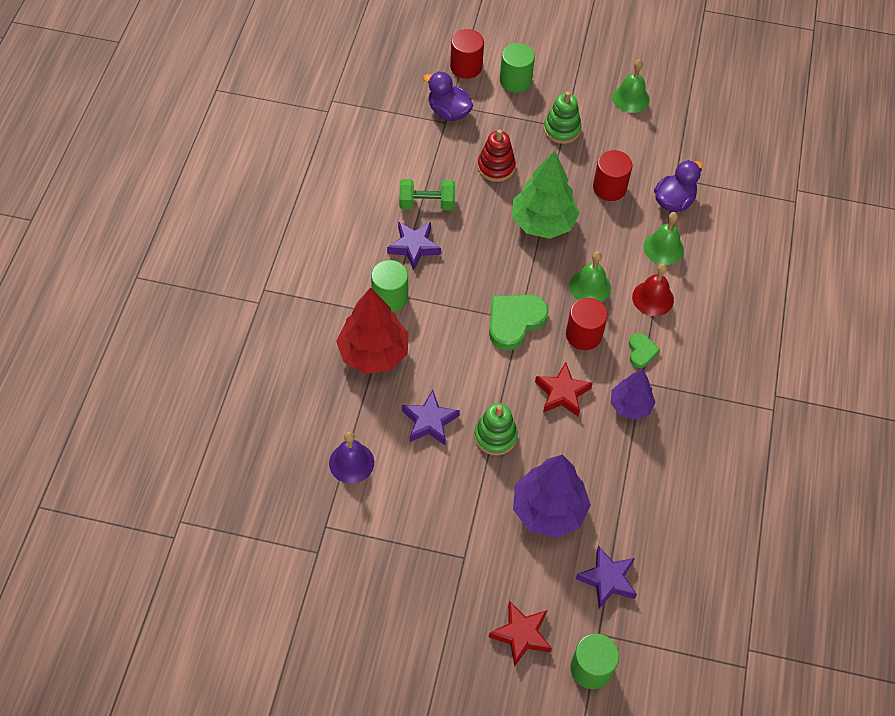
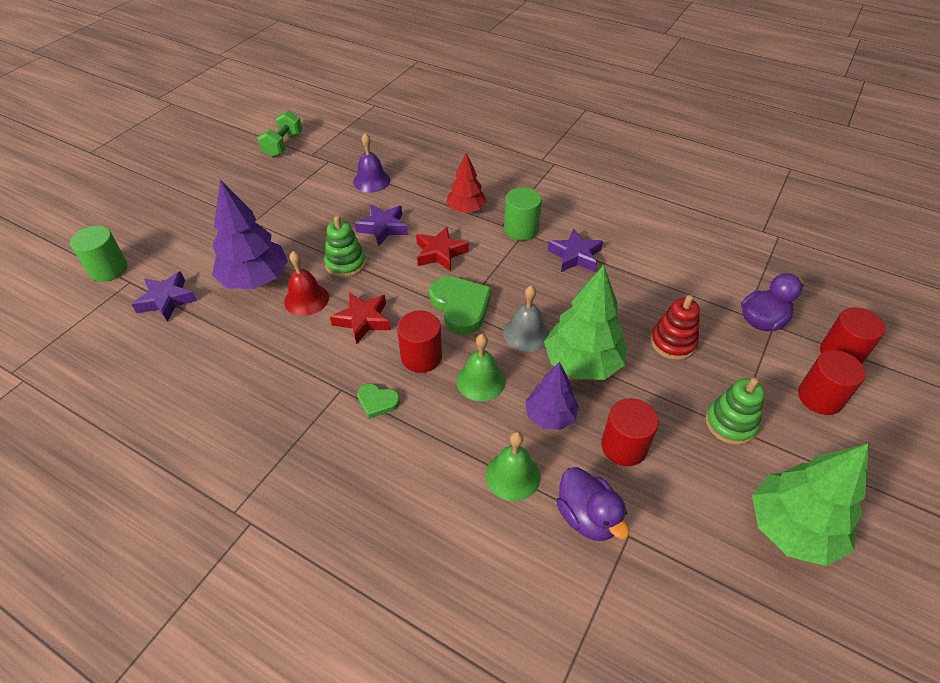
camera: 110 degrees right, 10 degrees down
(373, 353) = (466, 209): red tree -> red tree, size x0.61
(427, 203) = (628, 276): green dumbbell -> green dumbbell (283, 145)
(515, 81) = (820, 397): green cylinder -> red cylinder
(521, 635) = (168, 237): red star -> red star (440, 253)
(526, 266) = (526, 333): none -> grey bell
(630, 98) = (792, 529): green bell -> green tree
(630, 406) = (319, 370): purple tree -> purple tree (550, 416)
(653, 298) = (442, 437): red bell -> red bell (306, 299)

